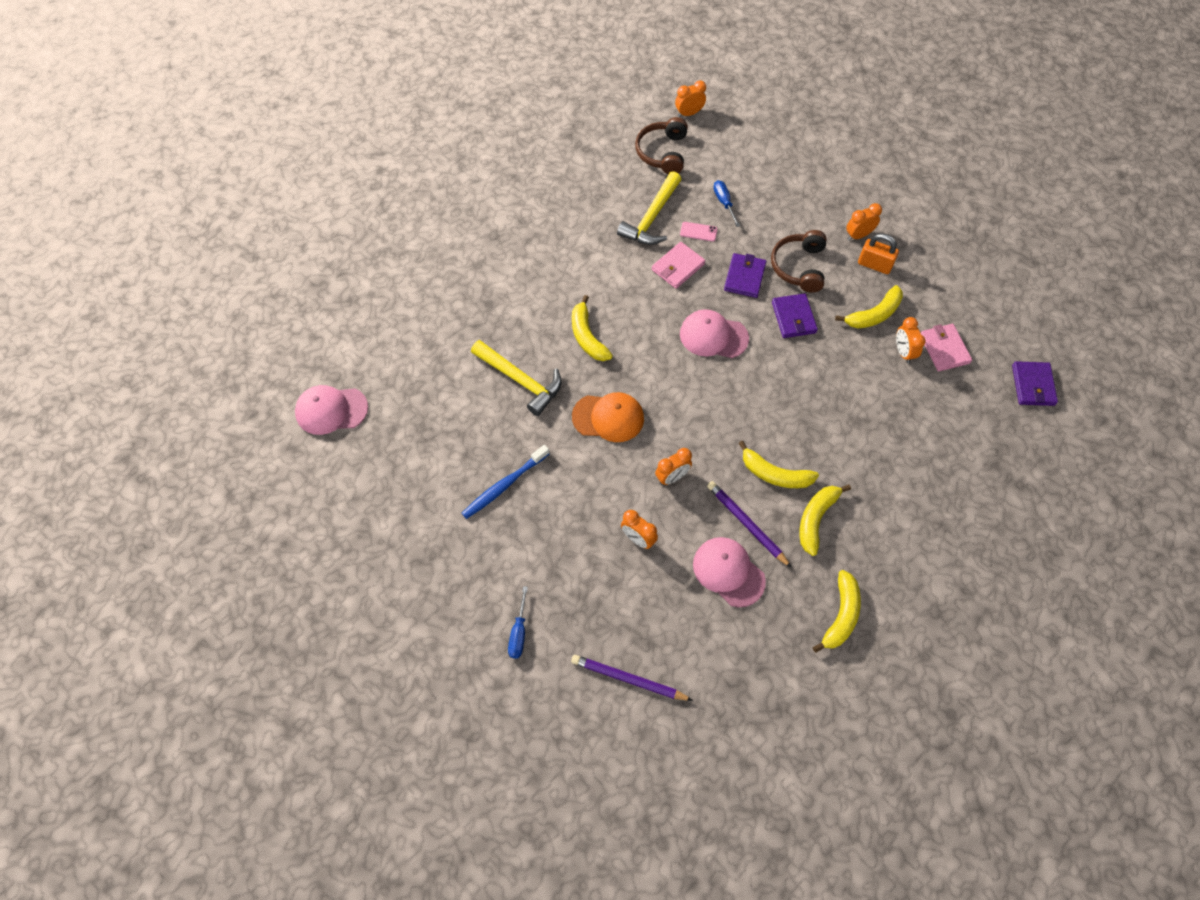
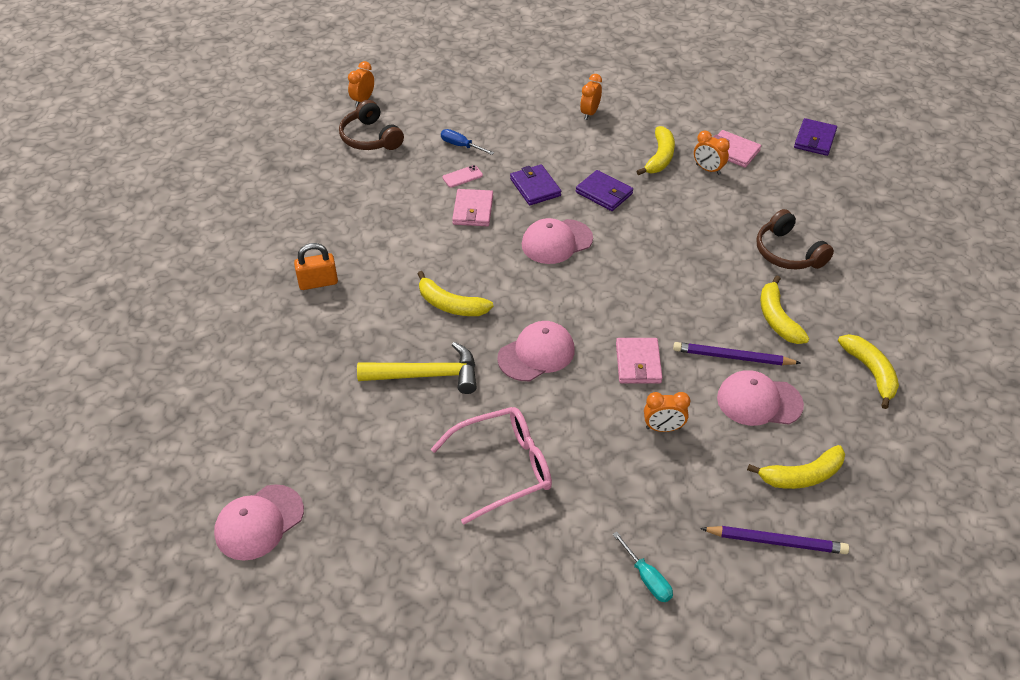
camera: 40 degrees left, 15 degrees down
(504, 485) = (502, 468): blue toothbrush -> pink glasses
(518, 633) = (647, 579): blue screwdriver -> turquoise screwdriver
(608, 417) = (536, 354): orange cap -> pink cap
(628, 679) = (776, 541): purple pencil -> purple pencil turned 150 degrees counterclockwise
(651, 218) = (412, 188): yellow hammer -> none
(672, 477) = (638, 363): orange clock -> pink wallet
(775, 474) = (712, 308): yellow banana -> yellow banana (801, 475)
(799, 267) = (569, 157): brown headphones -> brown headphones (788, 252)
(874, 265) = (623, 125): orange padlock -> orange padlock (318, 282)
(1033, 385) = (814, 139): purple wallet -> purple wallet turned 60 degrees clockwise

